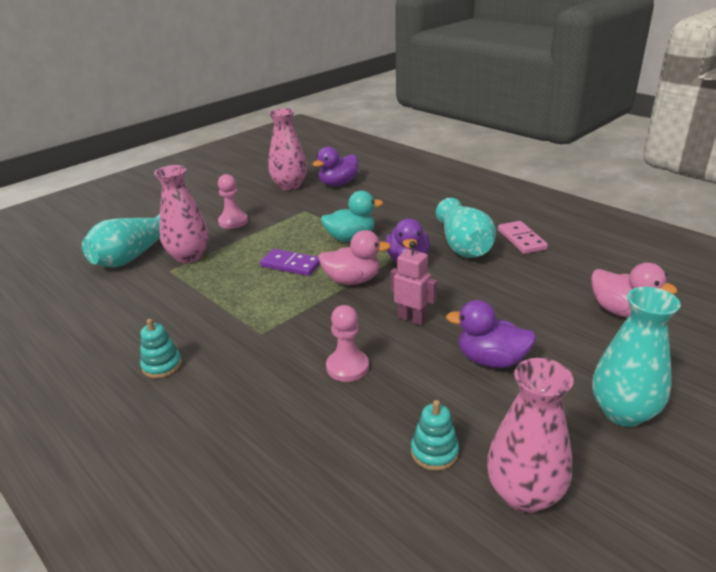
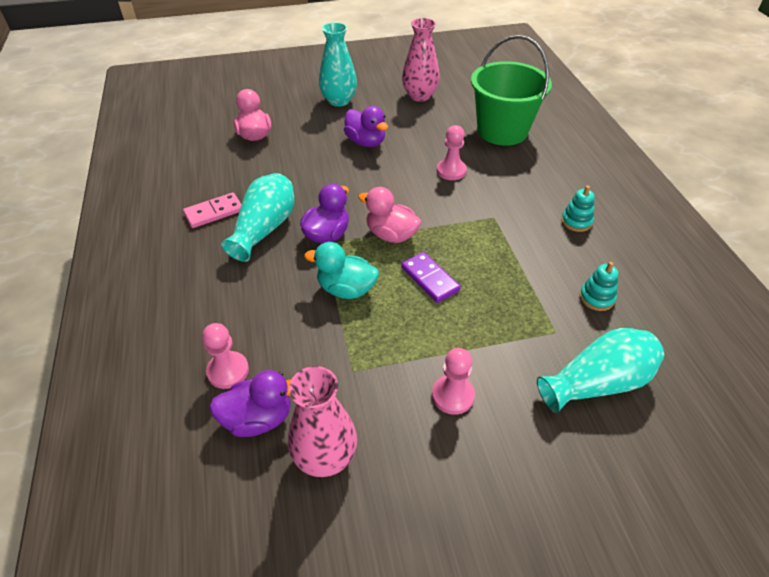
camera: 150 degrees left, 15 degrees up
(189, 256) = (529, 346): pink vase -> none
(319, 475) = (502, 131): none -> green bucket
(377, 189) = (228, 371): none -> pink pawn
(412, 319) = (381, 183): pink robot -> none
(434, 452) = (441, 119): turquoise stacking toy -> turquoise stacking toy (596, 298)
(521, 239) = (214, 212): pink domino -> pink domino turned 45 degrees clockwise

